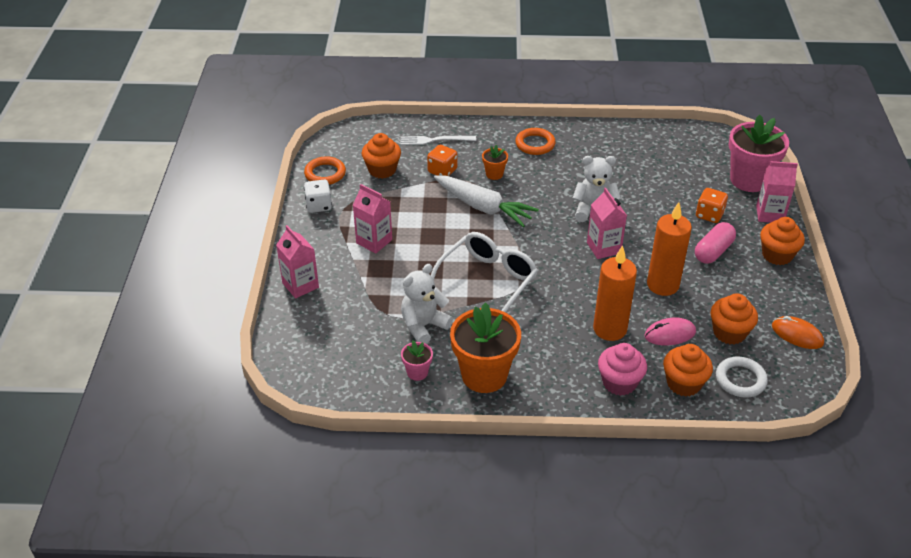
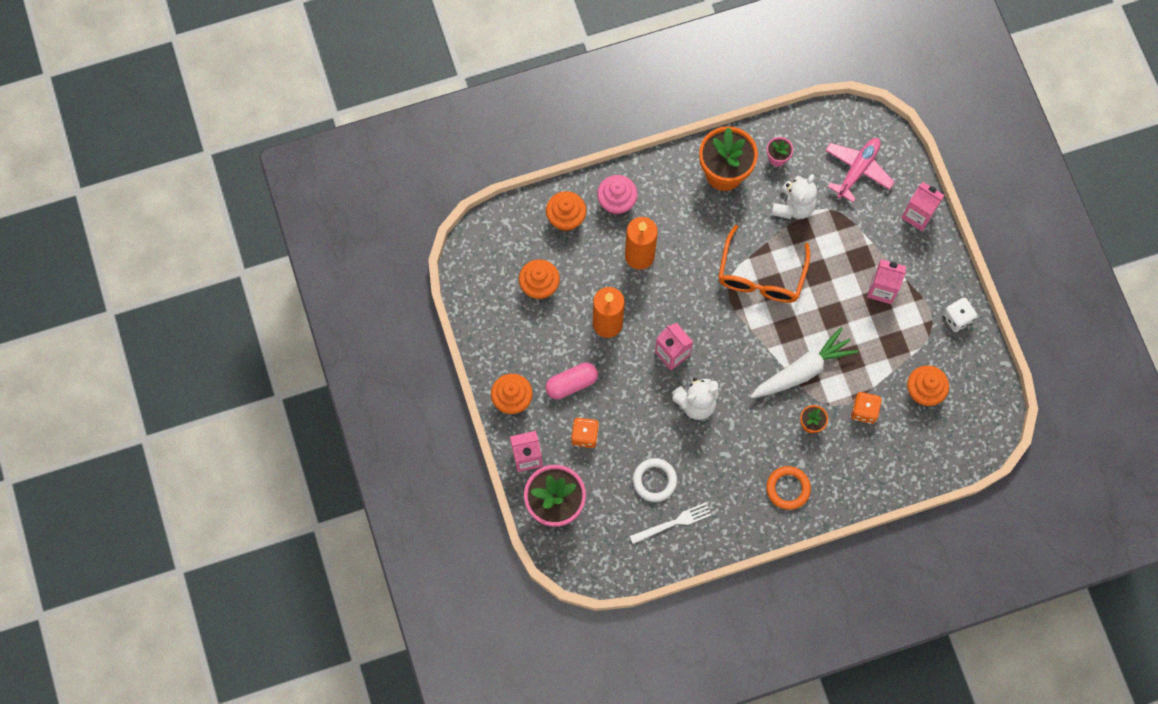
camera: 160 degrees right, 30 degrees up
(325, 174) = (976, 366): orange ring -> none
(336, 338) = (857, 170): none -> pink plane
(434, 140) = (893, 458): white fork -> white fork (673, 523)
(483, 207) = (802, 370): white carrot -> white carrot turned 135 degrees clockwise
(488, 281) = (760, 276): white glasses -> orange glasses
(670, 334) = (588, 267): pink mouse -> none
(713, 251) = (571, 384): pink capsule -> pink capsule turned 45 degrees clockwise
(740, 380) = (522, 237): white ring -> white ring (654, 480)
(797, 335) = (482, 303): orange mouse -> none

